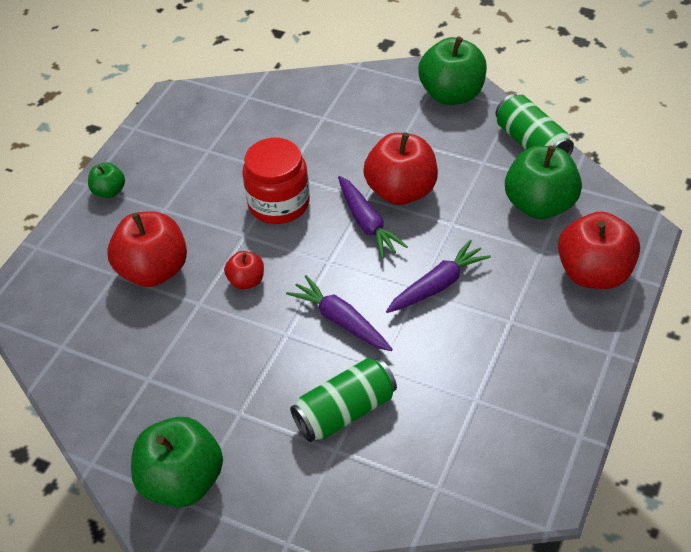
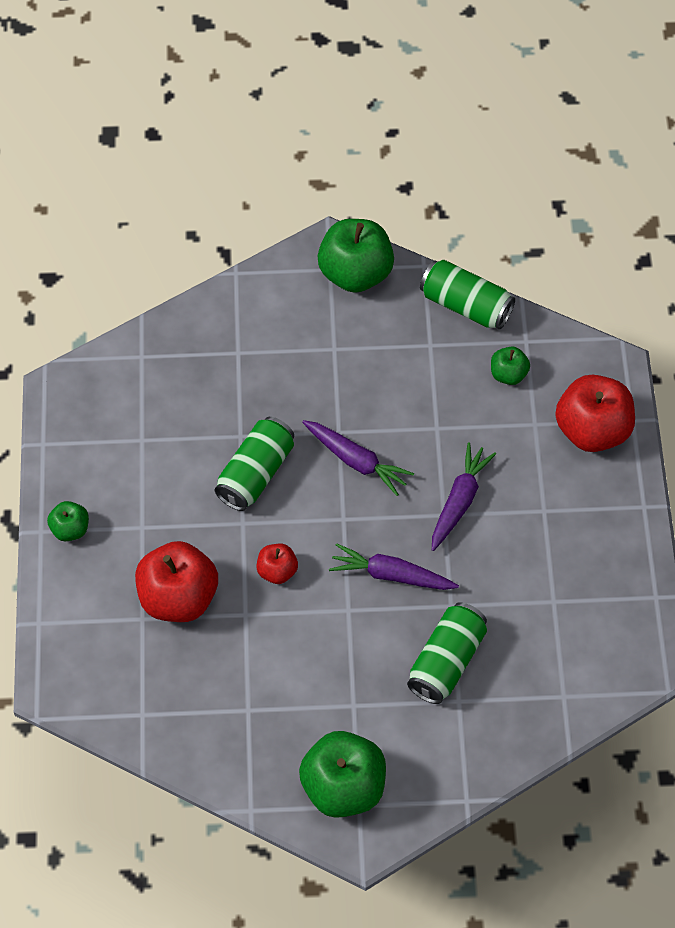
camera: 30 degrees left, 10 degrees up
(279, 203) = (255, 473): red jar -> green can
(401, 191) = (368, 411): red apple -> none
(539, 205) = (508, 374): green apple -> green apple, size x0.51

